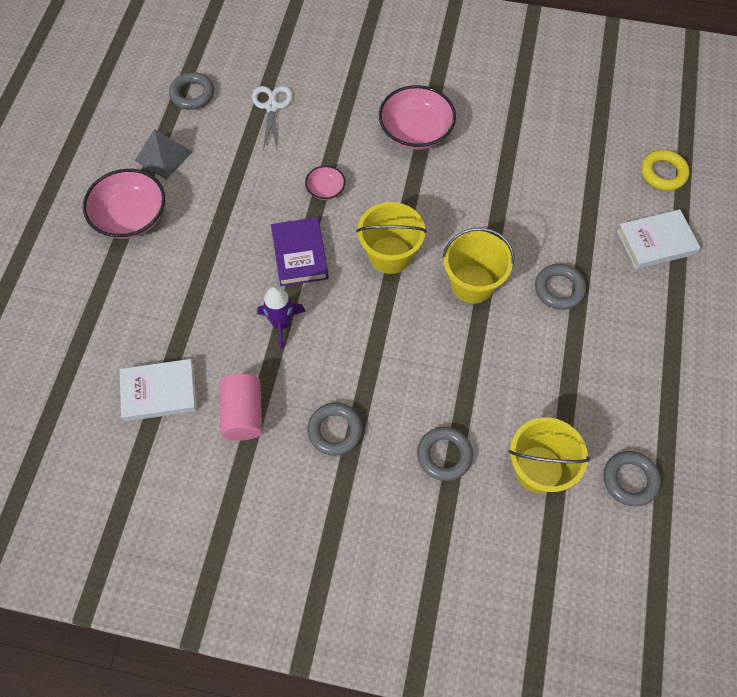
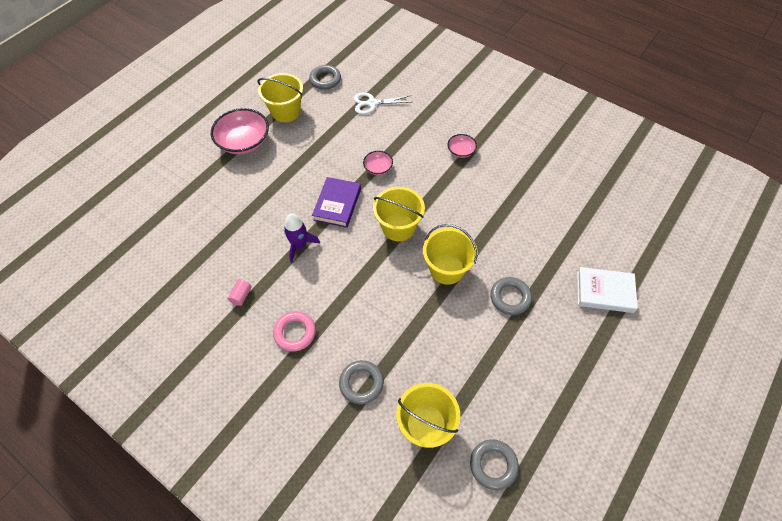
camera: 25 degrees right, 5 degrees down
(159, 392) = (197, 259): white book -> none
(164, 156) = (286, 111): grey pyramid -> yellow bucket
(243, 414) = (241, 296): pink cylinder -> pink cylinder, size x0.52
(272, 106) = (372, 103): white scissors -> white scissors turned 120 degrees counterclockwise
(335, 431) = (295, 333): grey ring -> pink ring
(416, 132) = (461, 151): pink bowl -> pink bowl, size x0.51
(663, 173) = (635, 243): yellow ring -> none

